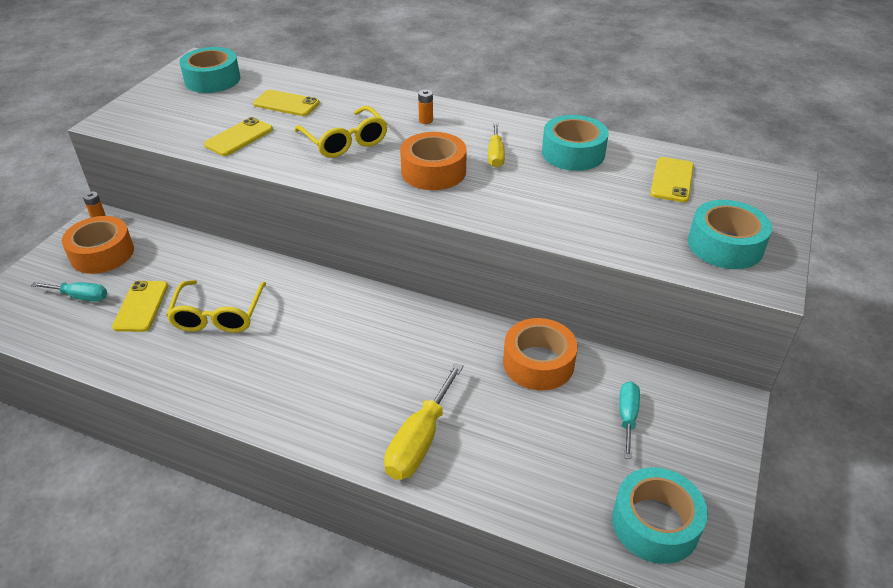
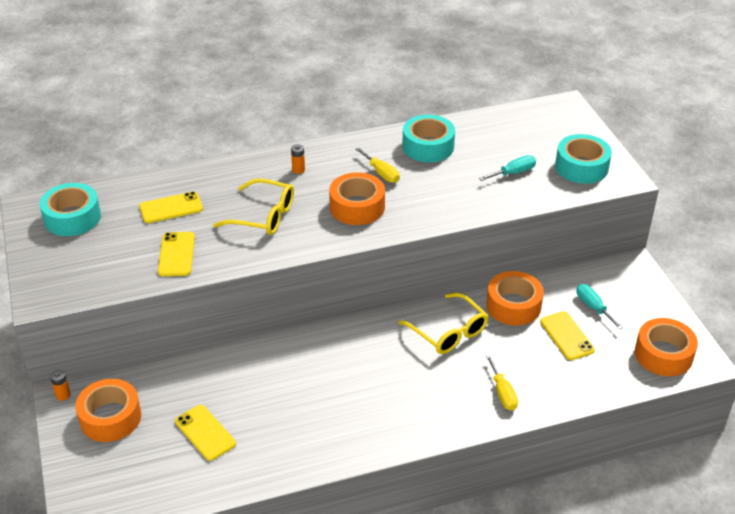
camera: 40 degrees left, 0 degrees up
(80, 297) = (145, 456): turquoise screwdriver -> turquoise screwdriver (513, 173)
(218, 315) = (273, 403): yellow glasses -> yellow glasses (449, 332)
(420, 440) = (502, 393): yellow screwdriver -> yellow screwdriver, size x0.62
(655, 523) = (663, 354): turquoise tape -> orange tape
(672, 180) = (507, 136): yellow phone -> yellow phone (567, 336)

